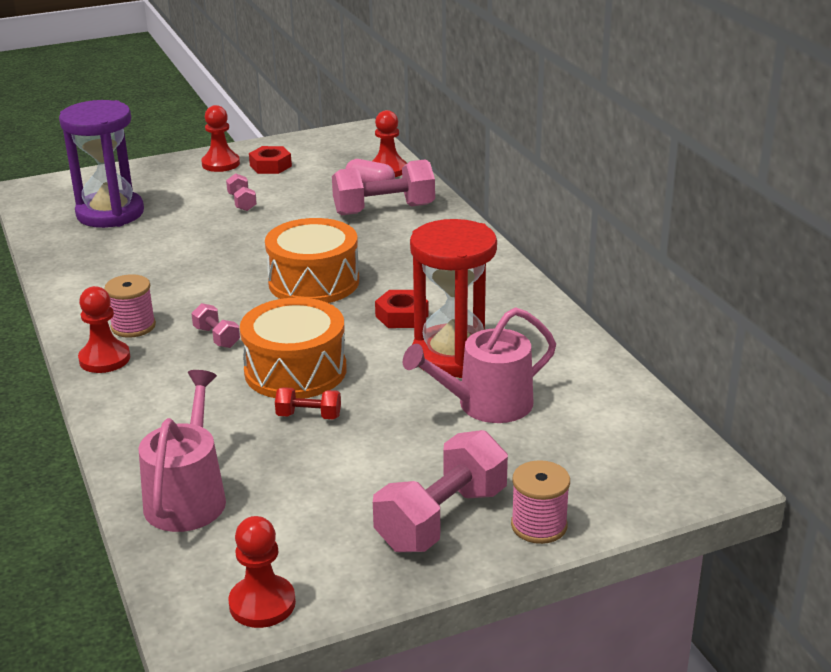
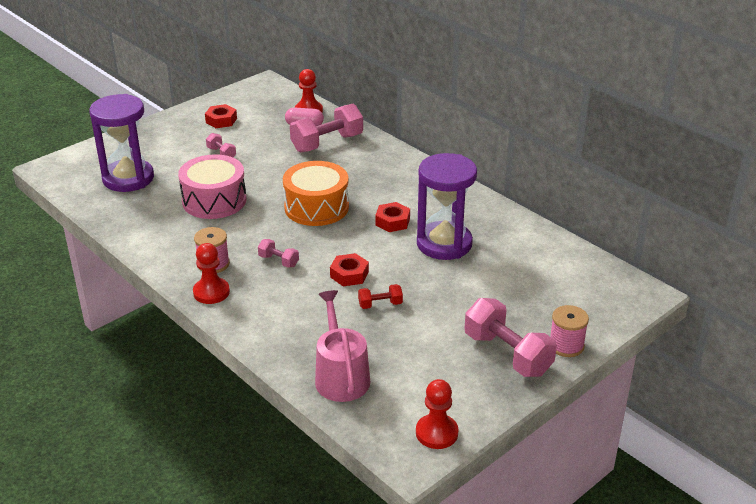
camera: 20 degrees left, 5 degrees up
(192, 254) = (214, 200): none -> pink drum
(220, 164) = (182, 124): red pawn -> none
(295, 370) = (349, 274): orange drum -> red nut
(441, 519) = (507, 354): pink dumbbell -> pink dumbbell turned 60 degrees counterclockwise
(453, 356) = (444, 244): red hourglass -> purple hourglass
(486, 404) = (486, 273): pink watering can -> none

